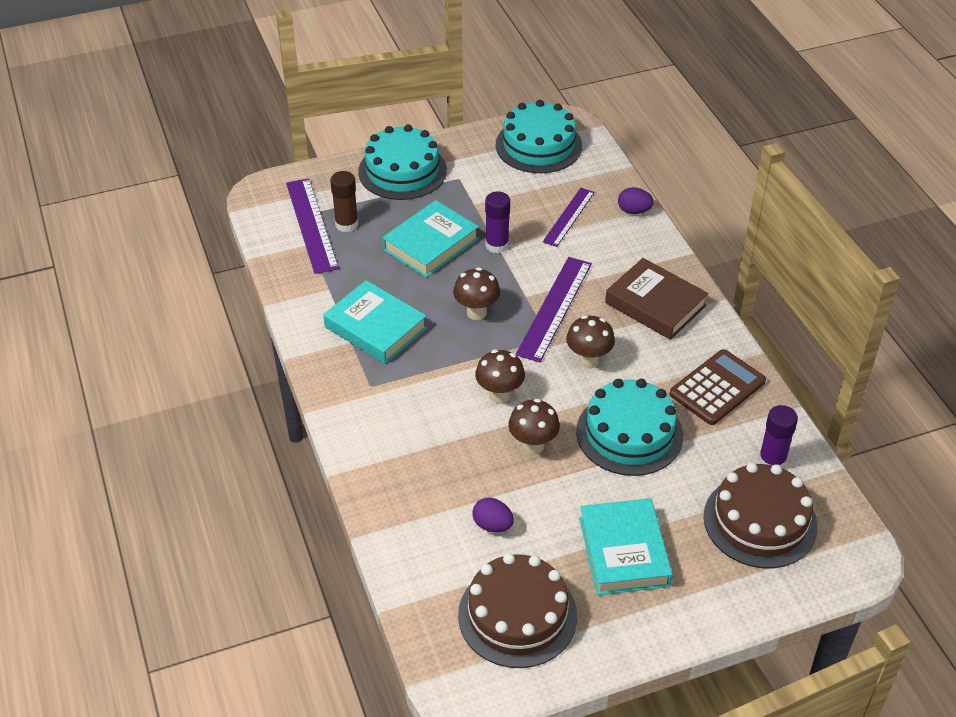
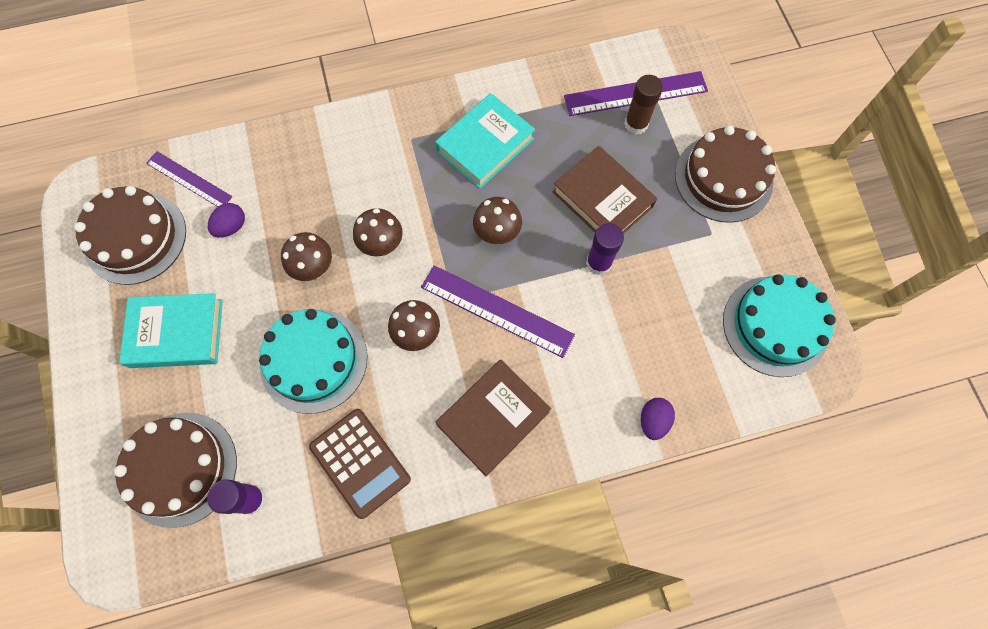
camera: 95 degrees right, 25 degrees up
(402, 171) = (723, 178): turquoise cake -> brown cake
(431, 244) = (602, 199): turquoise book -> brown book
(568, 217) = (644, 344): purple ruler -> purple ruler (189, 180)

